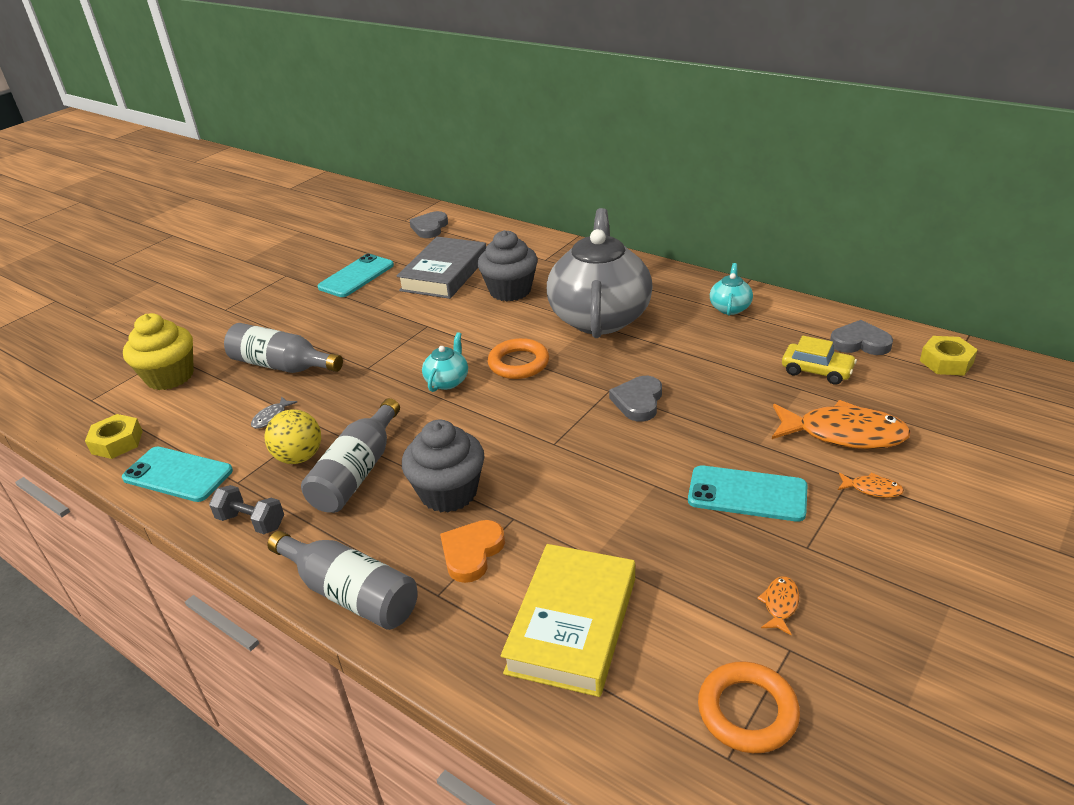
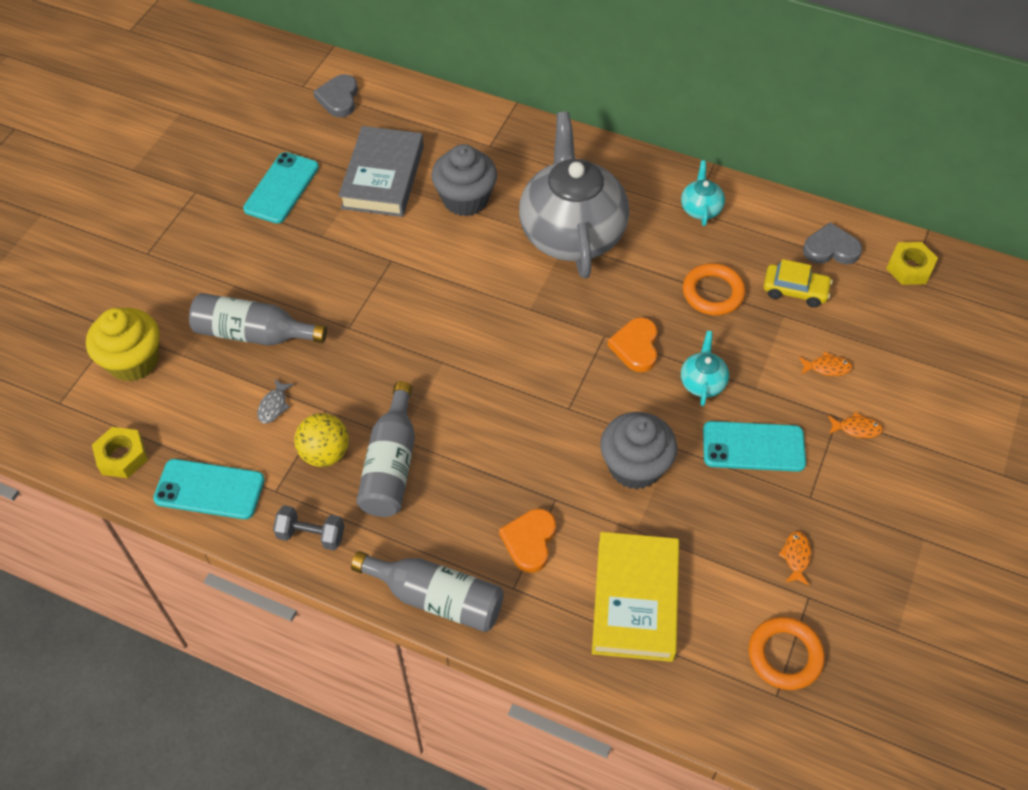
camera: 15 degrees left, 20 degrees up
(447, 381) = (440, 338): turquoise teapot -> turquoise teapot (702, 382)
(448, 492) = (487, 478): grey cupcake -> grey cupcake (635, 466)
(518, 363) = (505, 307): orange ring -> orange ring (713, 293)
(638, 401) = (636, 347): grey heart -> orange heart
(843, 434) = (827, 367): orange fish -> orange fish, size x0.44

